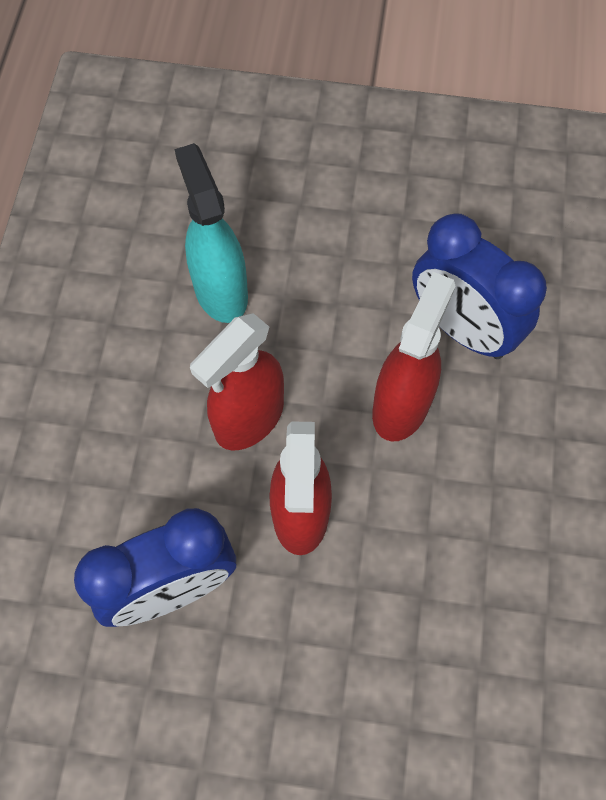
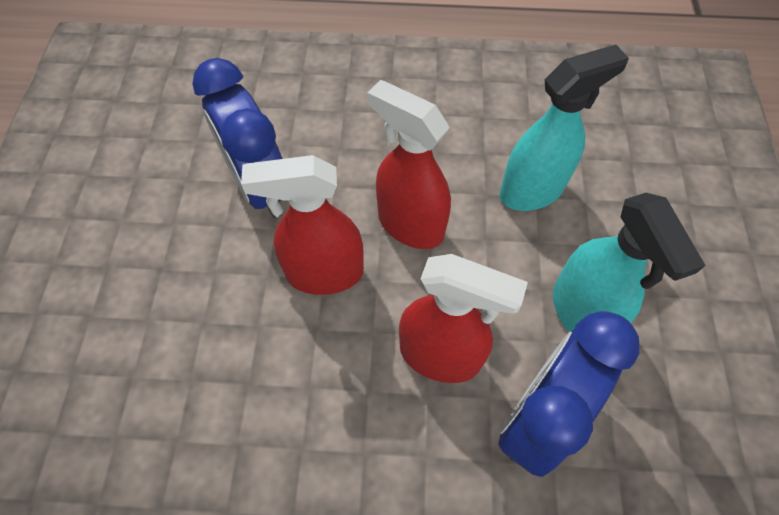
camera: 85 degrees right, 5 degrees down
(364, 274) = (581, 312): none -> turquoise spray bottle

